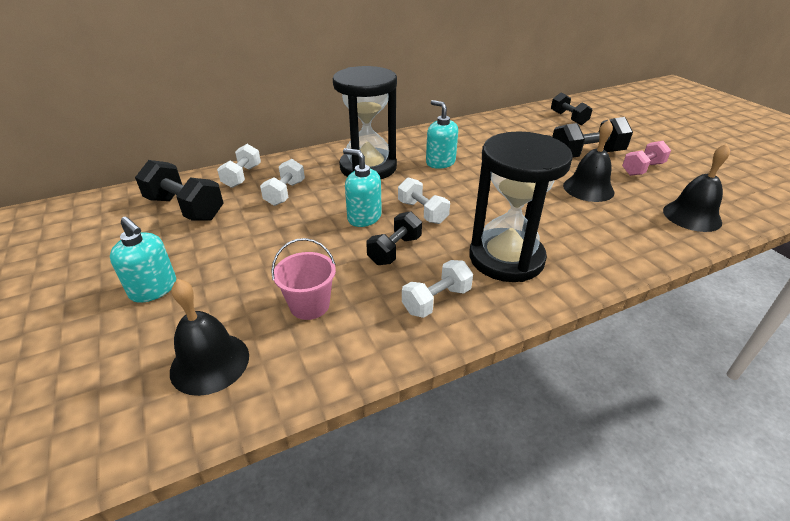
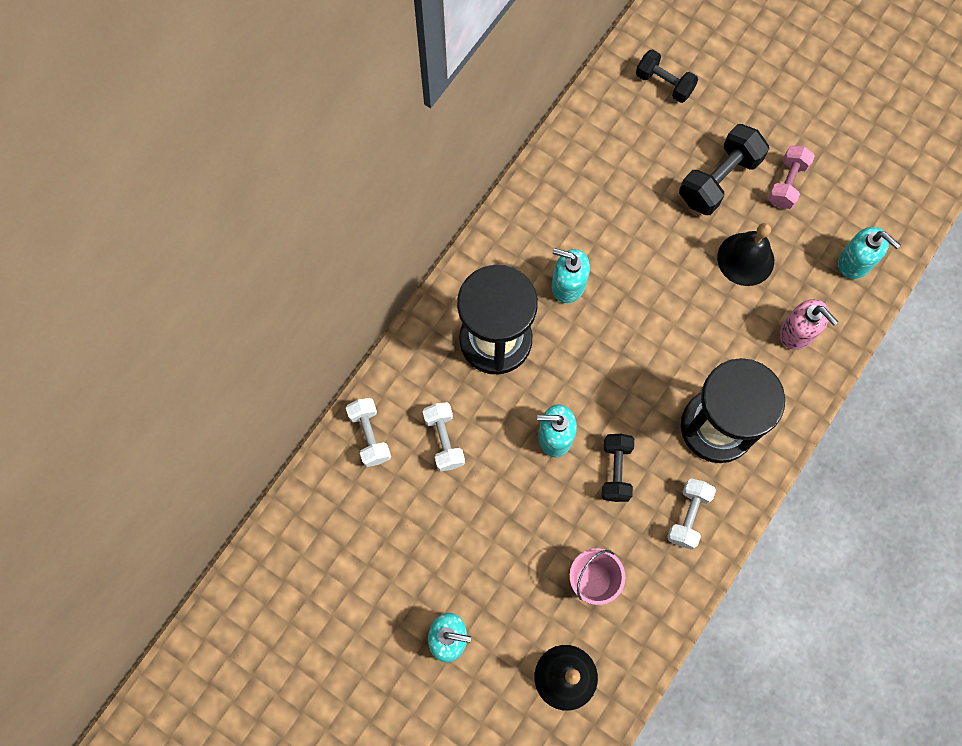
camera: 30 degrees left, 35 degrees up
(185, 208) = (364, 523): black dumbbell -> none
(422, 212) = (605, 395): white dumbbell -> none
(617, 234) = (797, 332): none -> pink soap dispenser
(692, 216) = (855, 262): black bell -> turquoise soap dispenser

